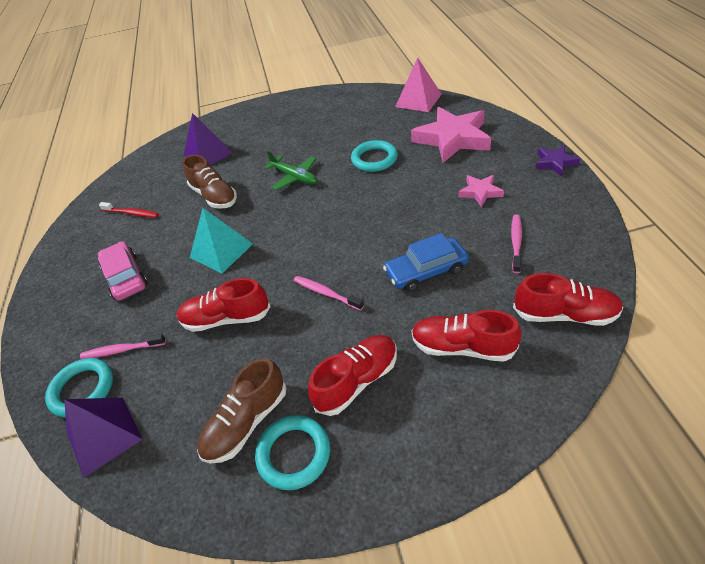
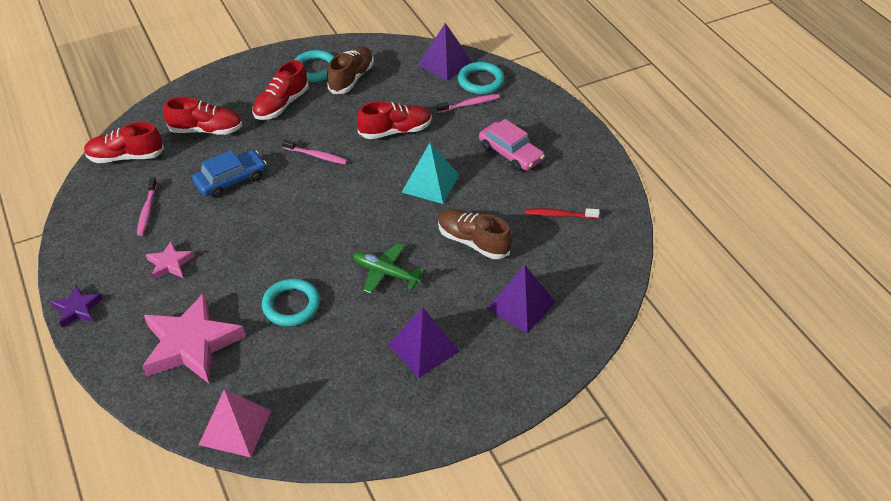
camera: 160 degrees right, 0 degrees up
(286, 133) = (423, 347): none -> purple pyramid

